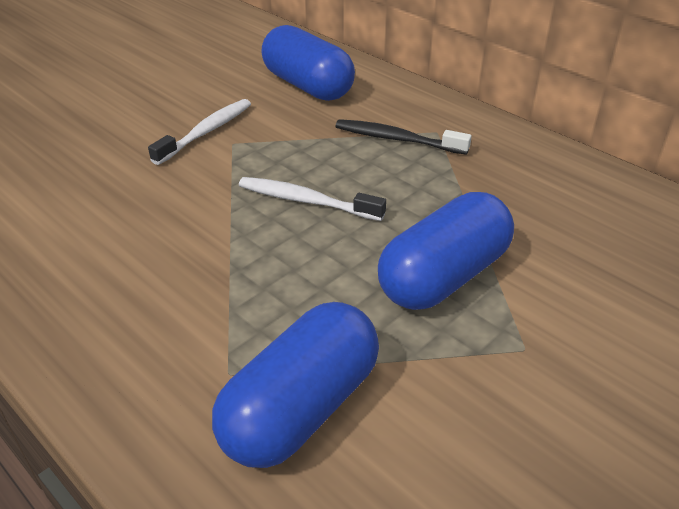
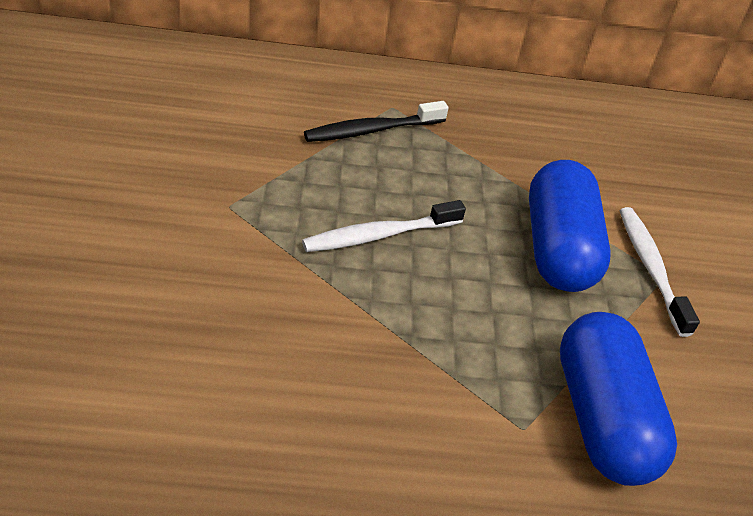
camera: 50 degrees left, 5 degrees up
(206, 132) = (184, 205): white toothbrush -> white toothbrush (650, 268)
(307, 86) = (214, 101): blue capsule -> none

